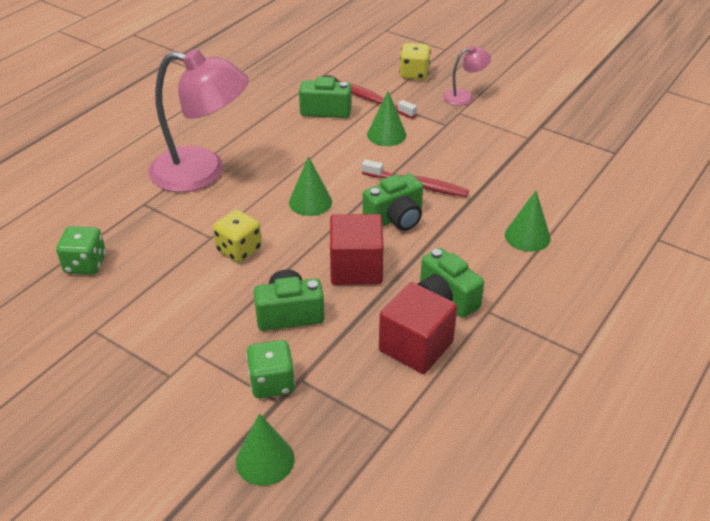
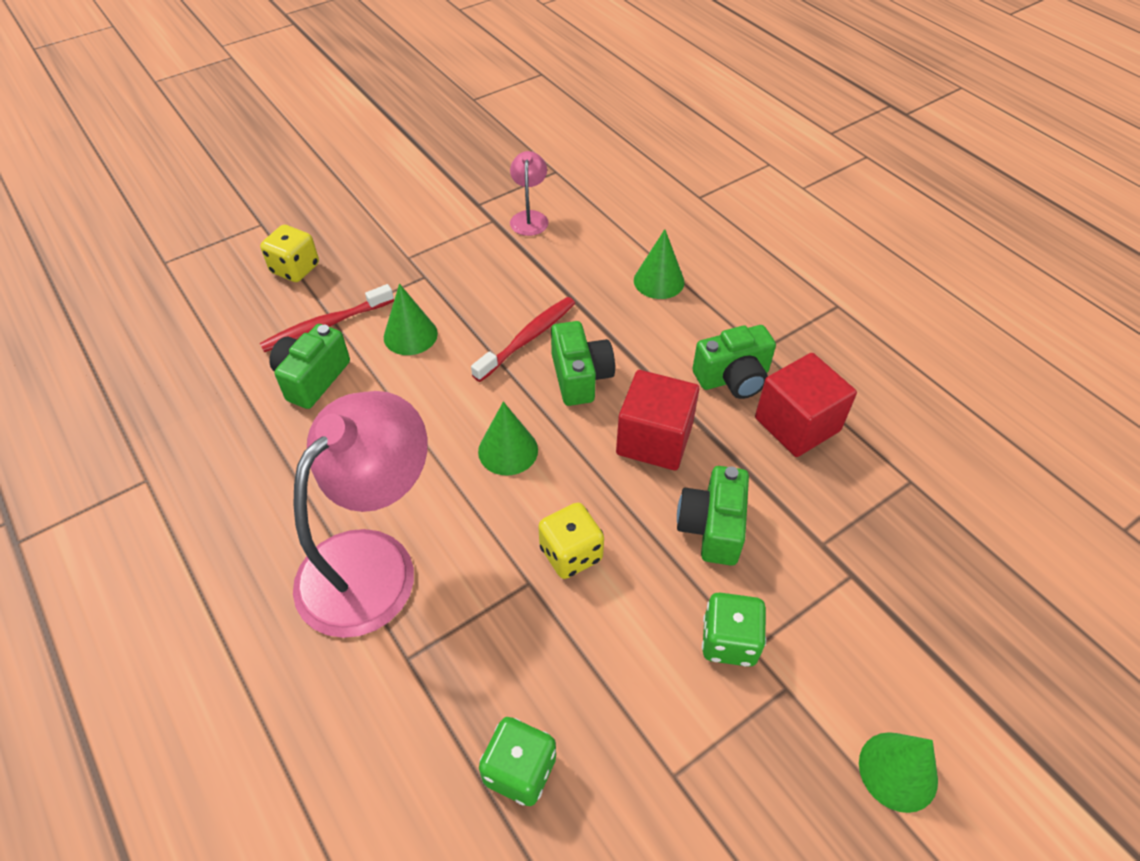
camera: 70 degrees left, 10 degrees up
(265, 460) = (938, 609): green cone -> green cone (898, 771)
(272, 383) = (823, 574): green dice -> green dice (729, 641)
(464, 96) = (378, 242): pink lamp -> pink lamp (529, 217)

